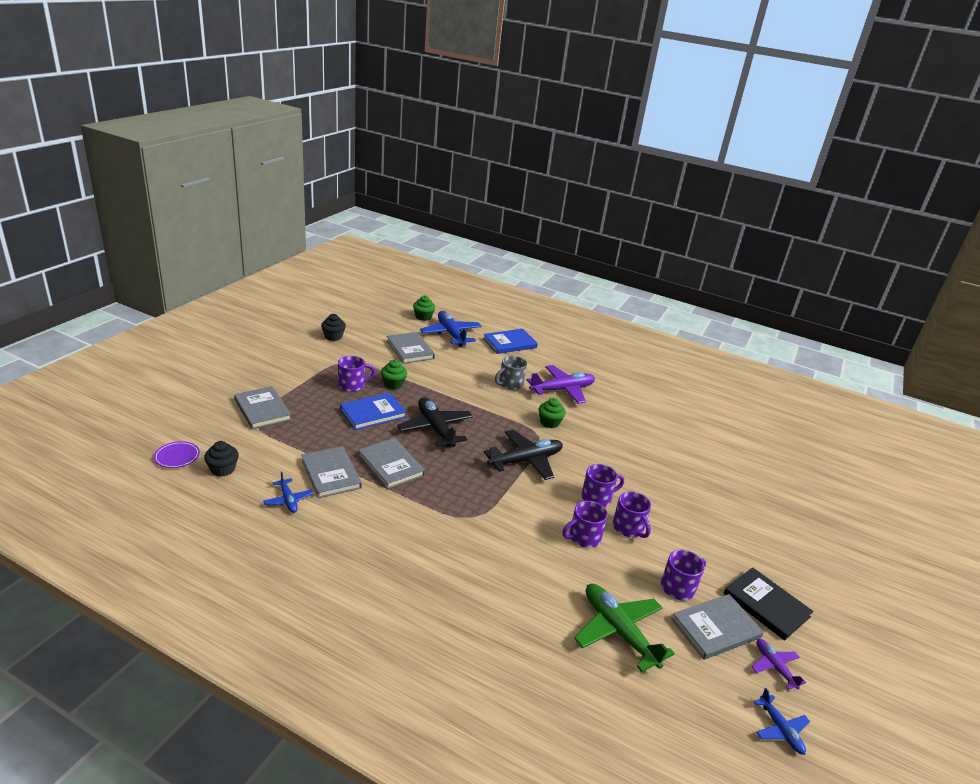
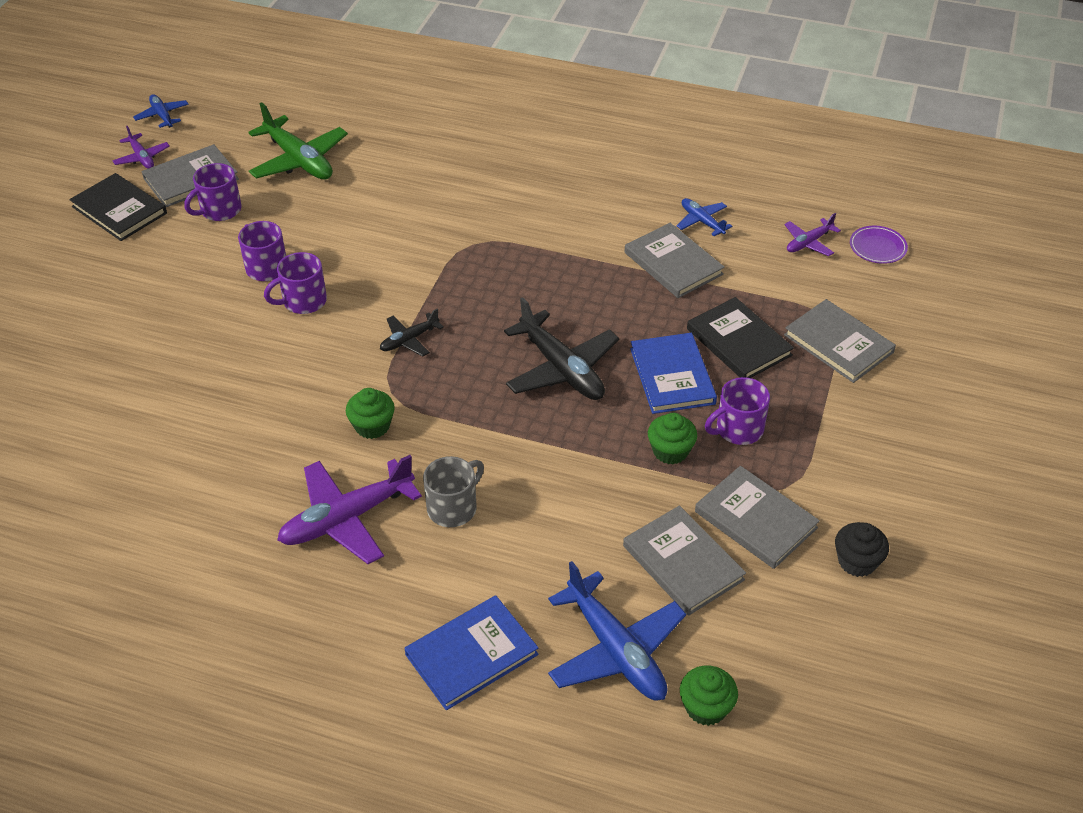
camera: 175 degrees right, 15 degrees up
(223, 469) = (808, 243): black cupcake -> purple plane
(321, 421) = (738, 342): none -> black book
(372, 413) = (672, 376): blue book -> blue book turned 60 degrees counterclockwise
(391, 465) = (602, 292): grey book -> grey book (755, 520)
(526, 461) = (409, 340): black plane -> black plane, size x0.53
(583, 537) = (328, 245): purple mug -> none

